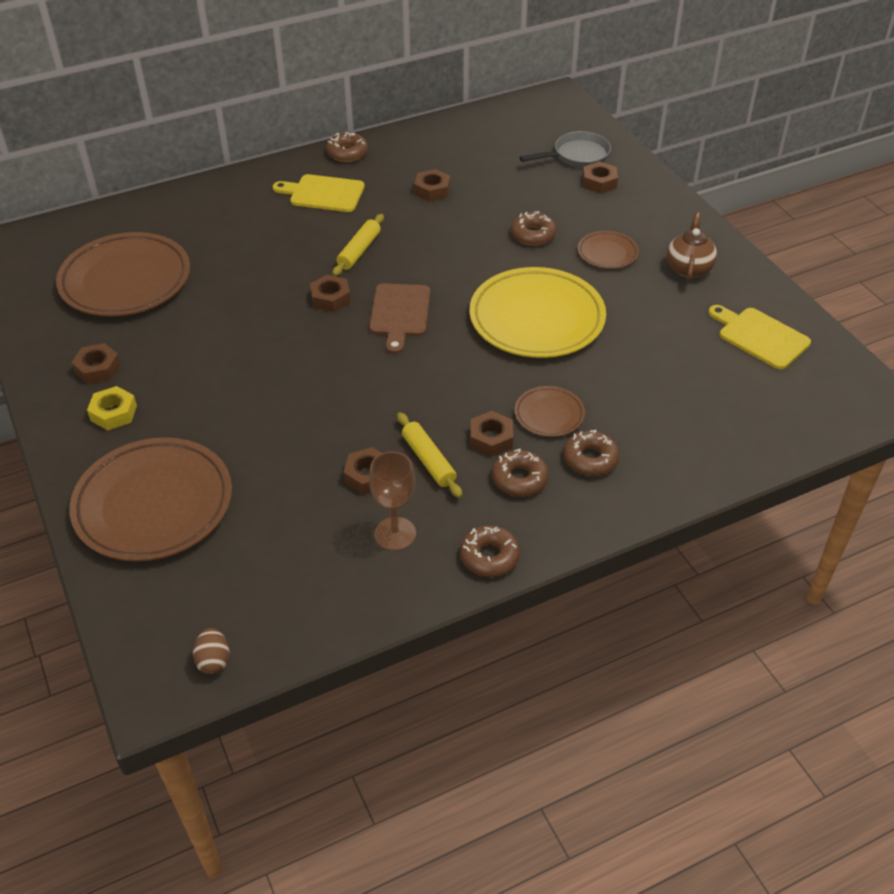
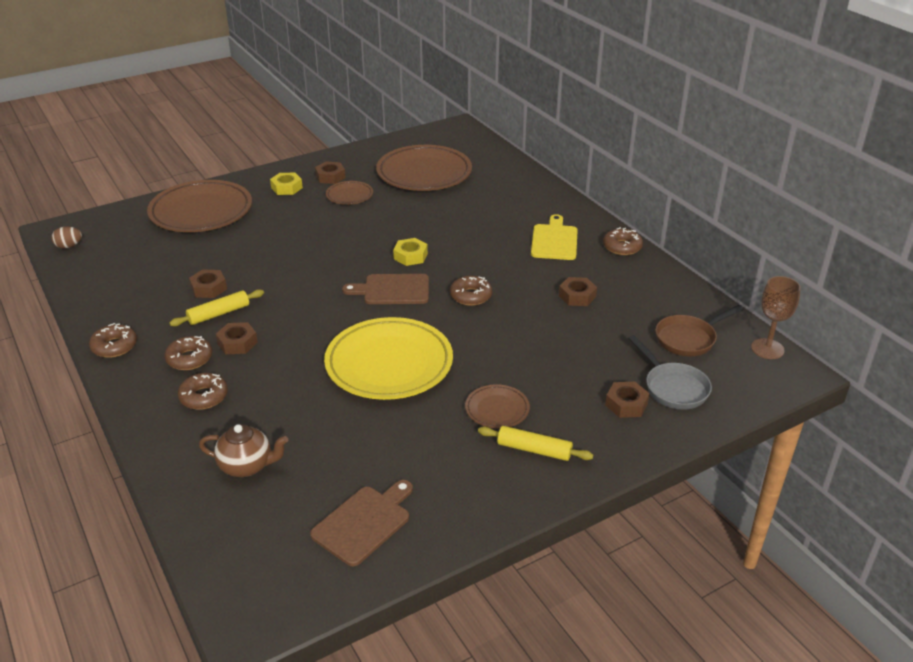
camera: 85 degrees right, 10 degrees down
(330, 298) = (410, 256): brown nut -> yellow nut
(359, 251) = (475, 264): yellow rolling pin -> yellow rolling pin (534, 450)
(395, 534) = (149, 303): brown goblet -> brown goblet (767, 349)
(508, 138) = (689, 339): none -> brown pan
(533, 235) = (518, 359): brown donut -> brown donut (470, 296)
(549, 414) = (261, 373): brown plate -> brown plate (349, 195)
(688, 268) = (479, 470): brown teapot -> brown teapot (247, 466)
(760, 337) = (364, 522): yellow cutting board -> brown cutting board

